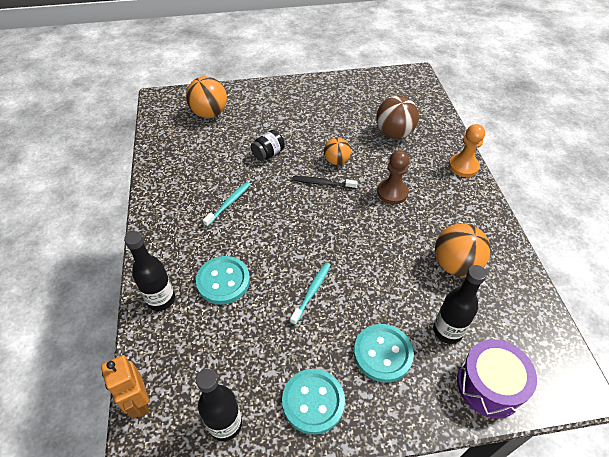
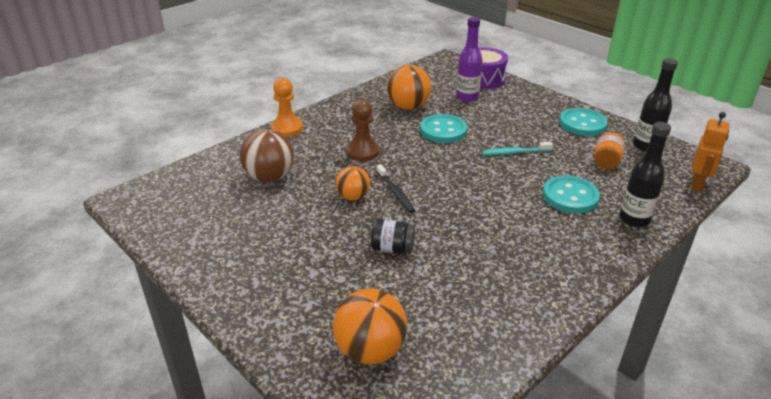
camera: 125 degrees left, 15 degrees down
(229, 203) = (494, 238): turquoise toothbrush -> none
(237, 355) = (606, 162): none -> orange jar
(382, 353) = (516, 112): turquoise button -> turquoise button (443, 130)
(447, 331) = (467, 97): black bottle -> purple bottle

